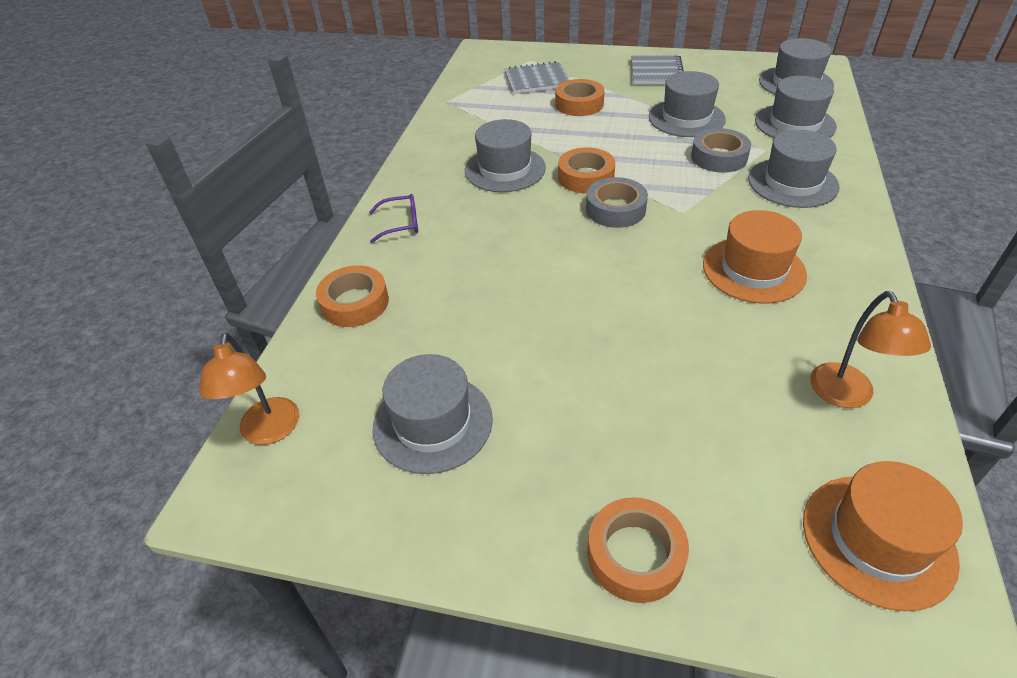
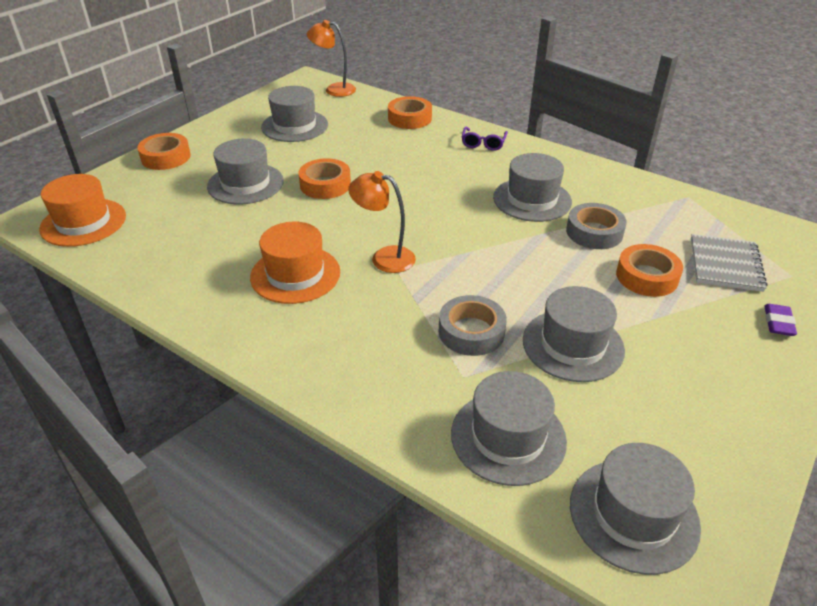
camera: 110 degrees right, 5 degrees down
(586, 177) = (490, 236): orange tape -> orange tape (325, 185)
(588, 61) = (778, 323): none -> purple eraser
(615, 209) = (429, 236): grey tape -> grey tape (594, 232)
(656, 72) = (722, 372): grey notebook -> none
(792, 182) = (388, 362): grey hat -> grey hat (245, 184)
(846, 396) = (156, 257): orange lamp -> orange lamp (384, 258)

